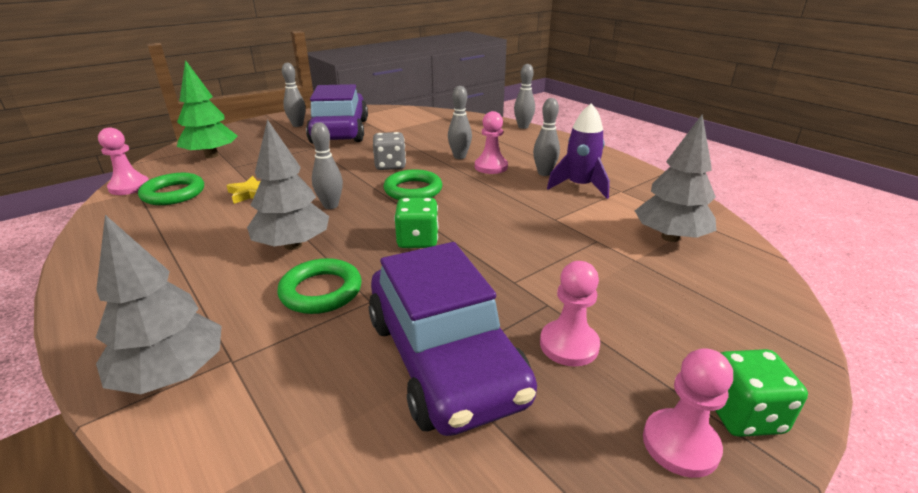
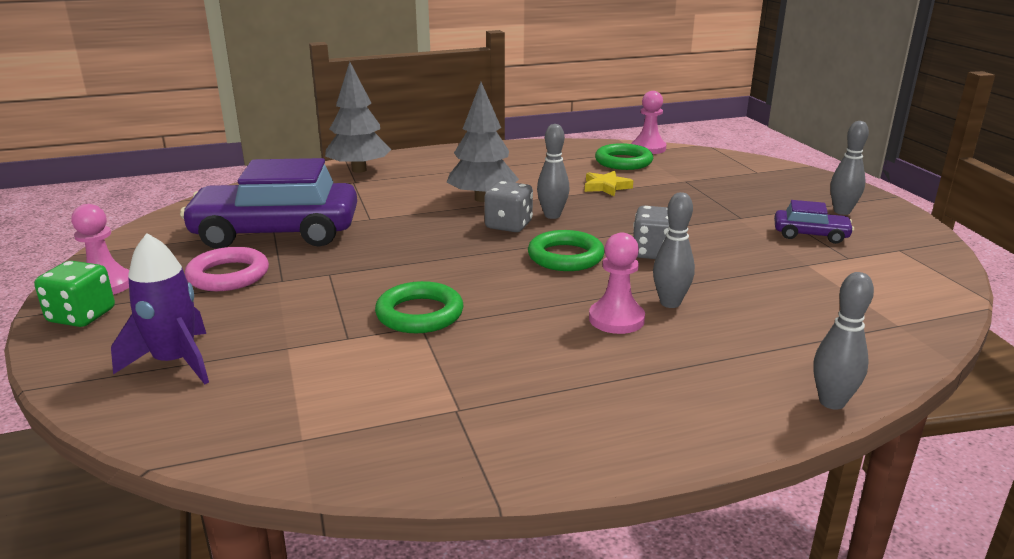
camera: 110 degrees right, 5 degrees down
(211, 155) = (724, 172): green tree -> none
(321, 291) = (401, 204): green ring -> green ring (419, 314)
(340, 131) = (810, 235): purple car -> purple car, size x0.45
(361, 220) = (508, 225): none -> grey dice
(417, 240) = (444, 244): green dice -> none
(544, 173) = (568, 358): grey bowling pin -> none
(569, 345) = (228, 275): pink pawn -> pink ring
(579, 186) = (499, 374): purple rocket -> purple rocket (175, 362)
(670, 237) = (298, 392): grey tree -> none

